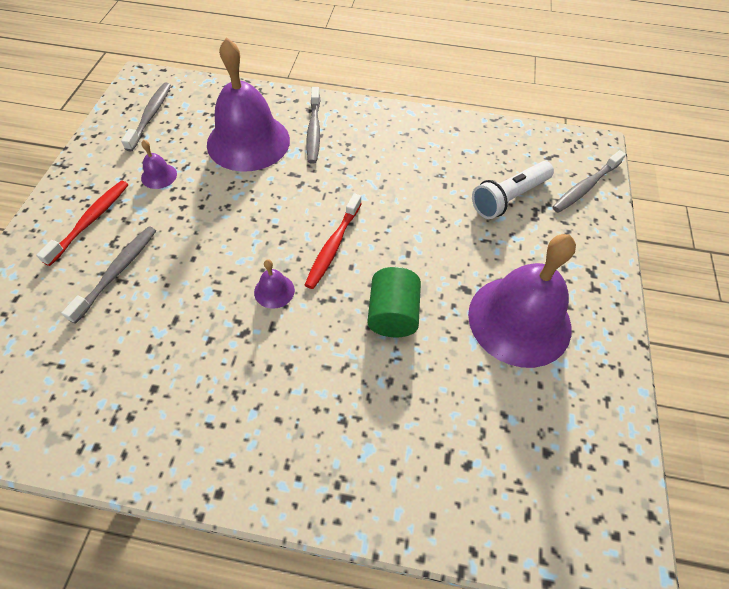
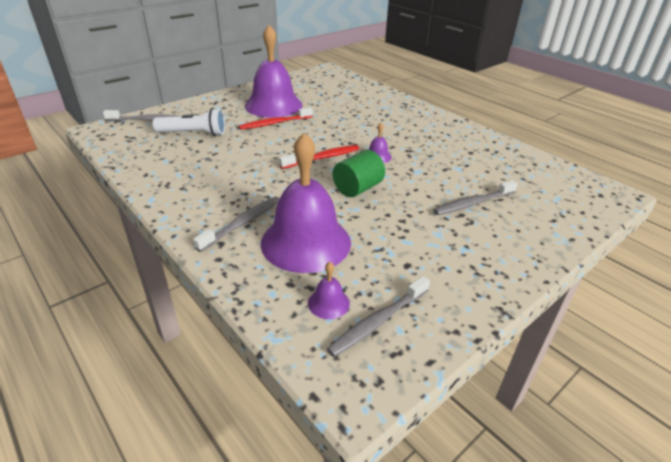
camera: 140 degrees left, 20 degrees down
(91, 221) = (484, 243): red toothbrush -> red toothbrush (274, 123)
(159, 176) = (407, 251): purple bell -> purple bell (328, 303)
(392, 314) = (326, 127): green cylinder -> green cylinder (358, 188)

